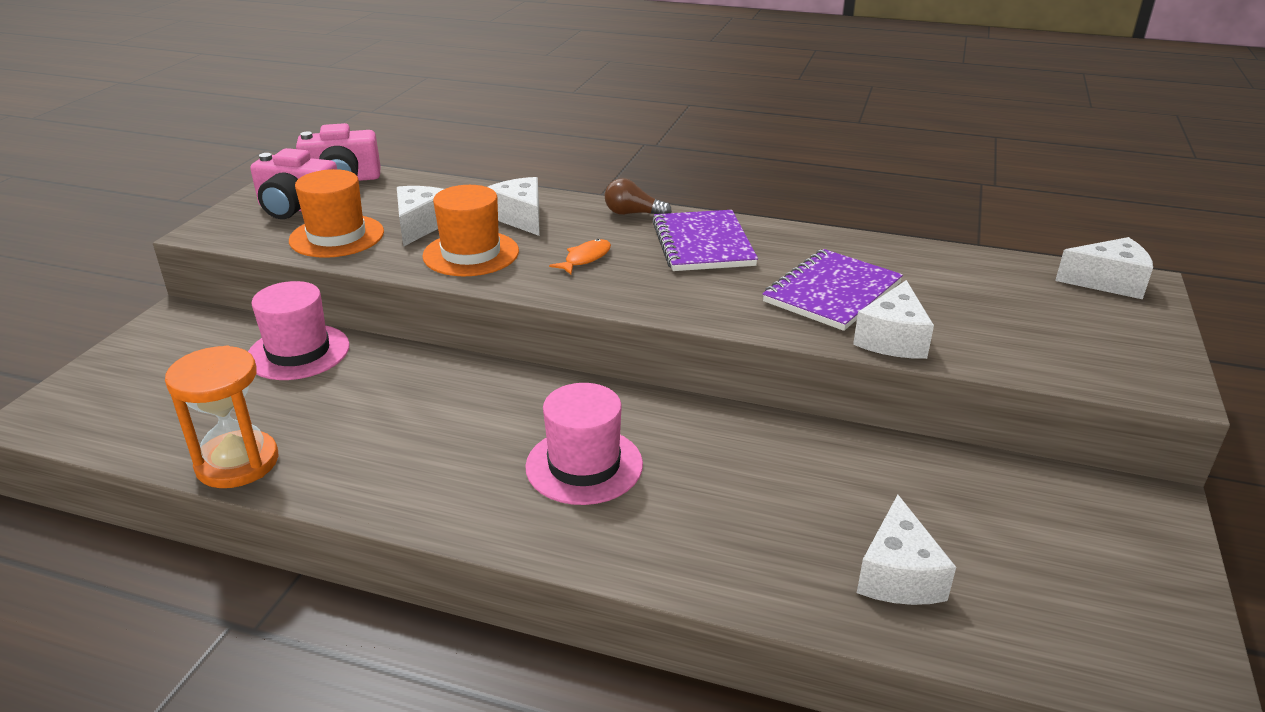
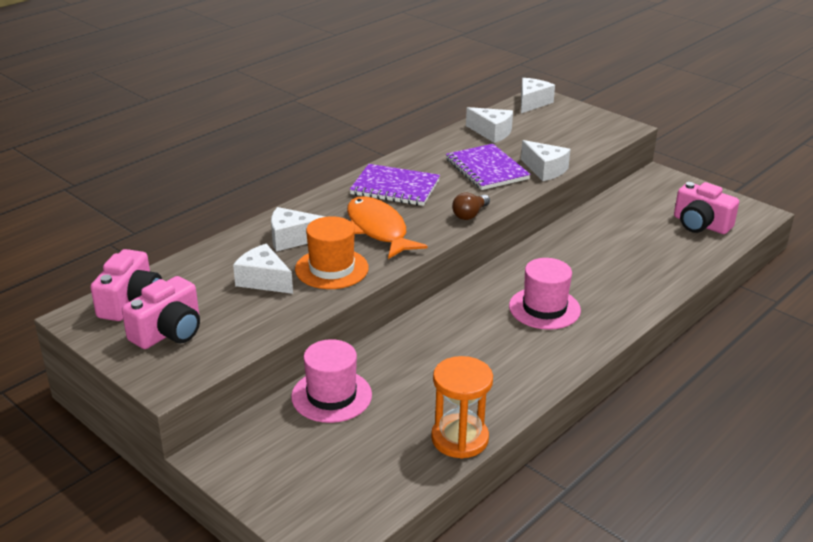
camera: 65 degrees left, 0 degrees up
(337, 236) = (245, 320): orange hat -> none
(585, 258) = (378, 229): orange fish -> orange fish, size x2.13
(633, 213) = (328, 198): brown light bulb -> brown light bulb (470, 214)
(898, 575) = (673, 248): white cheese -> white cheese (492, 132)
(1030, 598) = (700, 224): none -> pink camera

